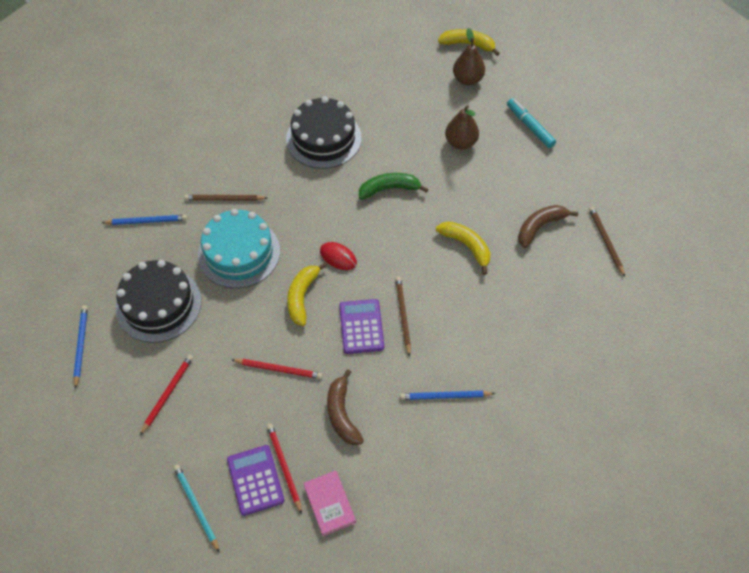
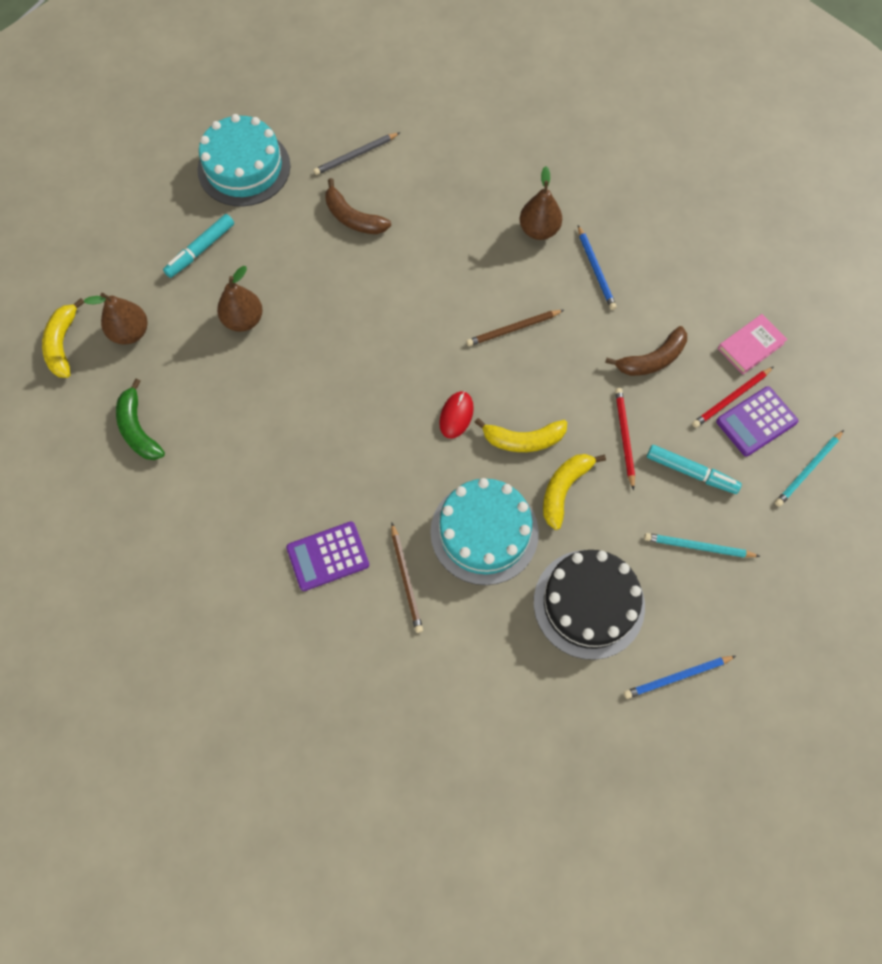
camera: 105 degrees left, 10 degrees up
(146, 221) = (470, 670): blue pencil -> none
(168, 393) = (698, 547): red pencil -> turquoise pencil
(230, 410) = (691, 472): none -> turquoise marker
(323, 138) = (272, 483): black cake -> none
(361, 326) = (541, 367): purple calculator -> purple calculator (328, 556)
(389, 189) = (338, 384): green banana -> green banana (138, 429)
(466, 246) = (401, 284): yellow banana -> yellow banana (564, 489)
(498, 362) = (539, 230): none -> brown pear
(605, 164) = (244, 168): none -> turquoise cake
(605, 241) = (355, 155): brown pencil -> grey pencil

